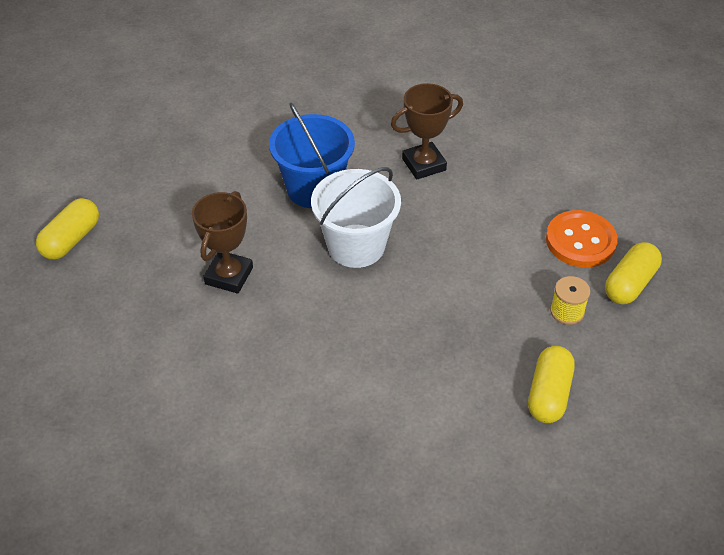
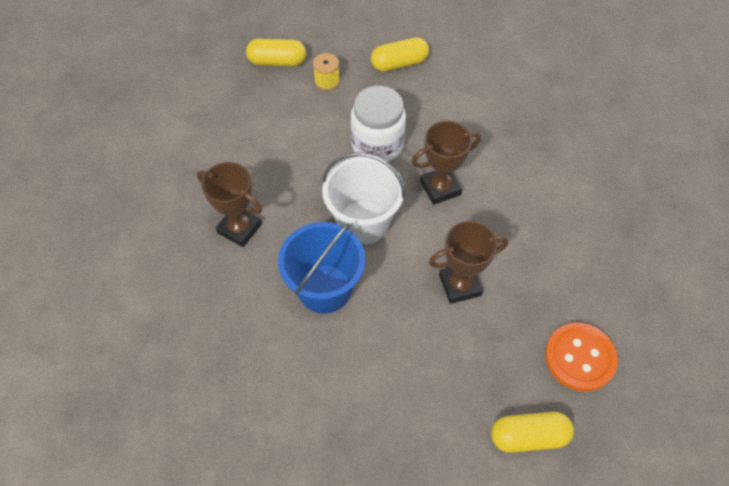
camera: 125 degrees left, 10 degrees up
(342, 325) = (440, 188): none -> brown trophy
(440, 306) = (377, 145): none -> white jar
(580, 241) = (255, 99): orange button -> orange button (580, 357)

